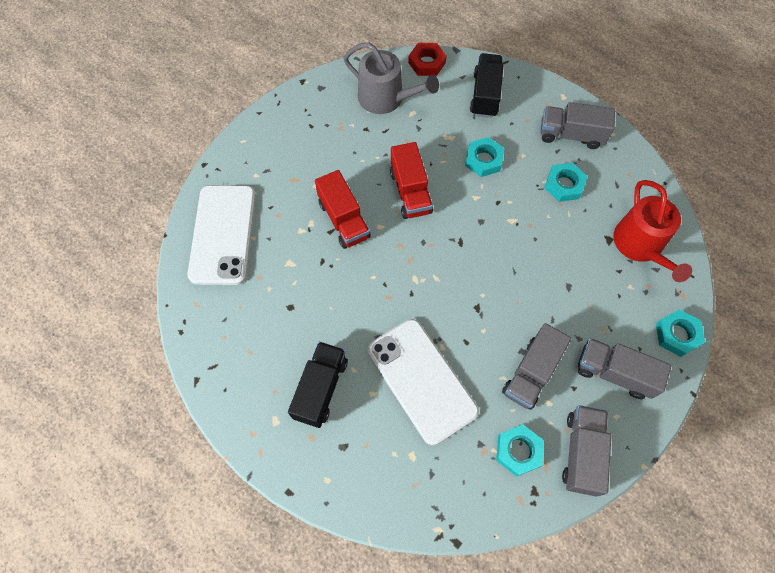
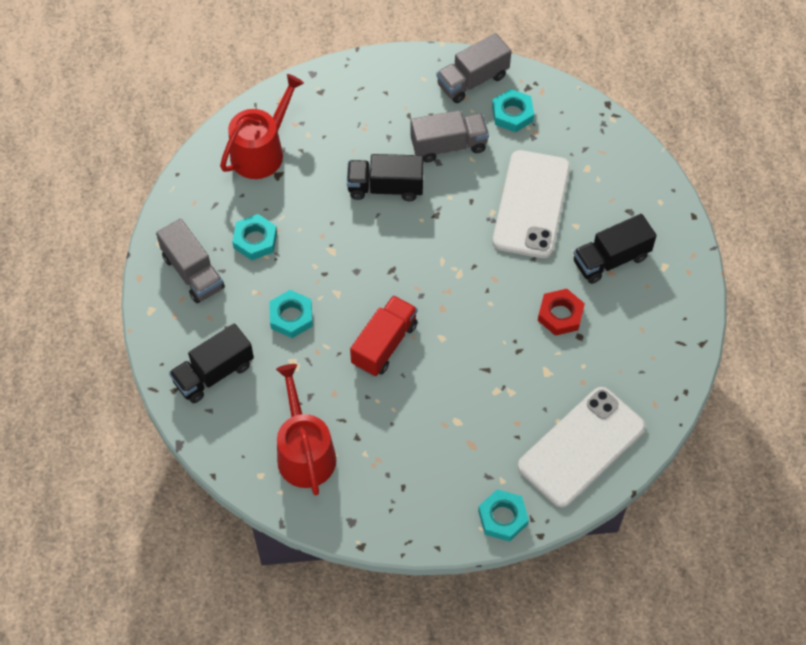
camera: 135 degrees left, 5 degrees down
(344, 220) = (465, 369): red truck -> none
(386, 98) = (304, 452): grey watering can -> red watering can
(427, 63) = (223, 455): red nut -> red nut (560, 315)
(533, 296) = (385, 187): none -> black truck
(614, 373) = (392, 99): grey truck -> none
(677, 334) = (319, 83): turquoise nut -> turquoise nut (502, 517)

